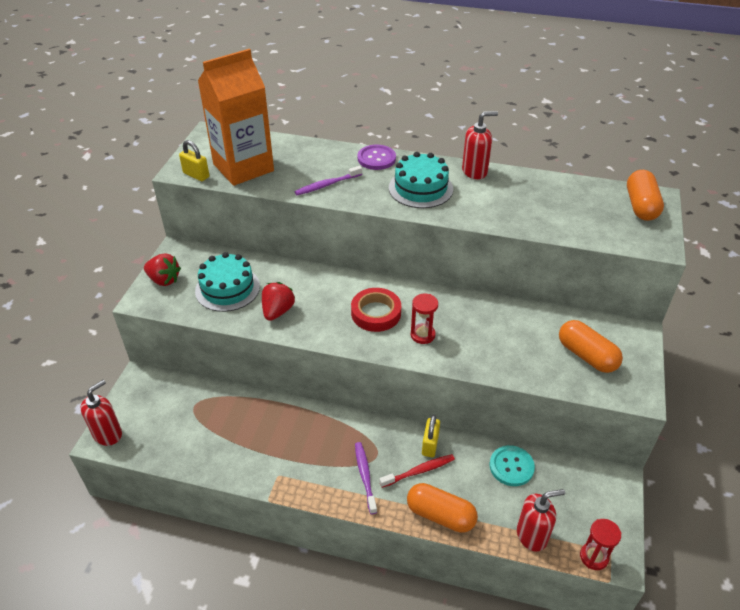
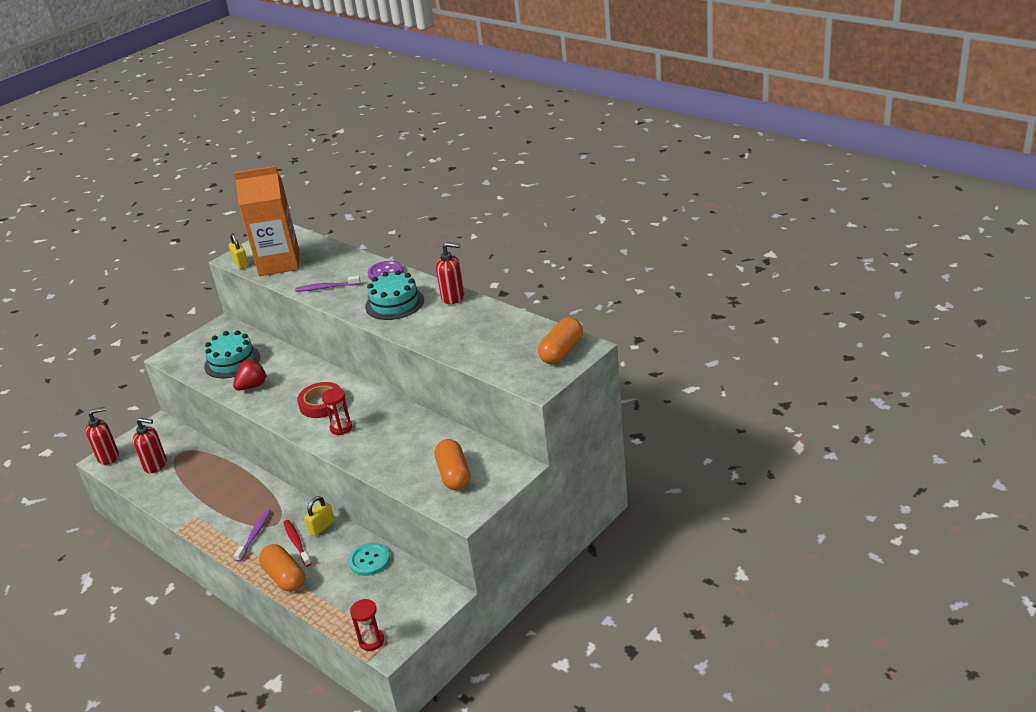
camera: 30 degrees right, 10 degrees down
(164, 280) = (194, 346): red strawberry -> none
(419, 471) = (297, 543): red toothbrush -> red toothbrush turned 120 degrees counterclockwise
(532, 535) = (339, 612): red soap dispenser -> red soap dispenser (155, 465)

